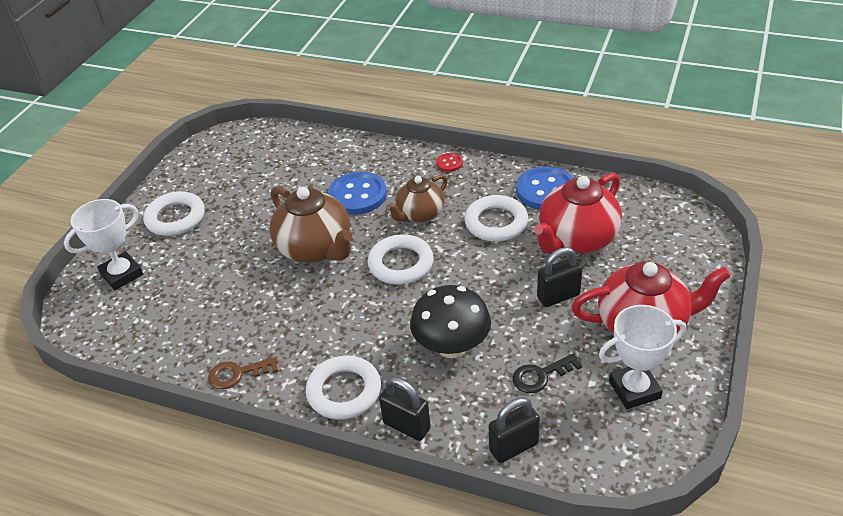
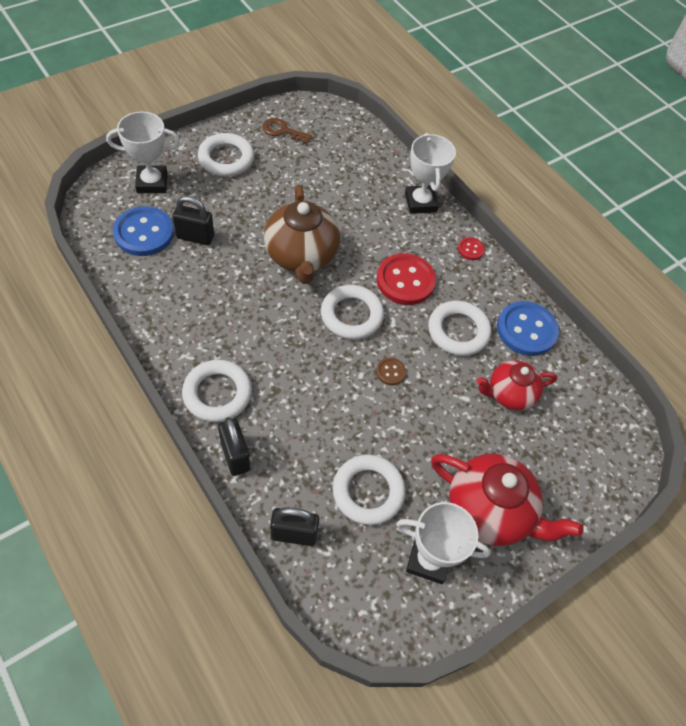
camera: 25 degrees right, 15 degrees up
(237, 374) = (159, 323): brown key -> brown key (282, 131)
(358, 195) = (373, 230): blue button -> blue button (144, 233)
(377, 155) = (420, 202): none -> white trophy
(420, 214) = (405, 281): brown teapot -> red button
(452, 347) = (325, 416): black mushroom -> none
(472, 282) = (390, 372): none -> brown button
(541, 376) = (368, 491): black key -> white ring
(558, 296) = (446, 434): black padlock -> black padlock (195, 237)
(577, 239) = (509, 394): red teapot -> red teapot, size x0.63

